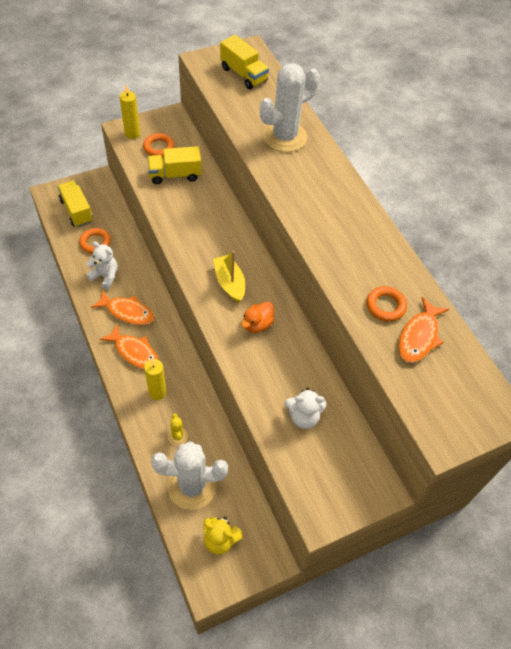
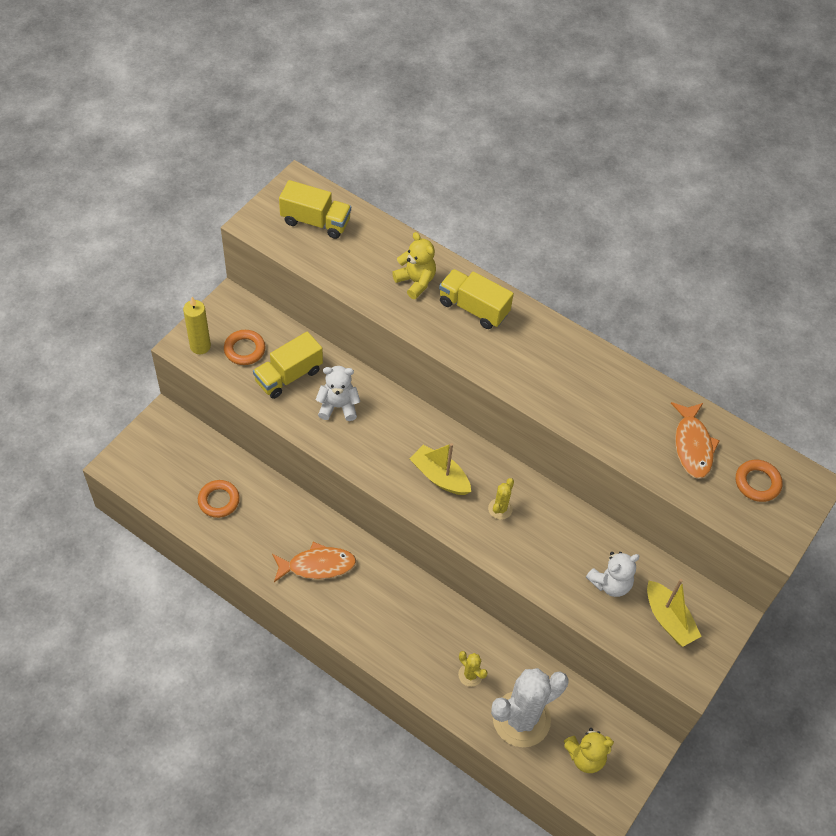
camera: 30 degrees left, 0 degrees up
(77, 211) = (166, 471): yellow truck -> yellow truck (473, 308)
(105, 276) = (261, 536): white teddy bear -> white teddy bear (338, 406)
(134, 352) = (359, 607): orange fish -> none
(157, 392) = (416, 639): yellow candle -> none
(257, 324) = (500, 509): orange duck -> yellow cactus
(284, 137) = (415, 282): white cactus -> yellow teddy bear
(331, 466) = (668, 619): none -> yellow boat
(385, 306) = (642, 429): orange ring -> orange ring (757, 483)

